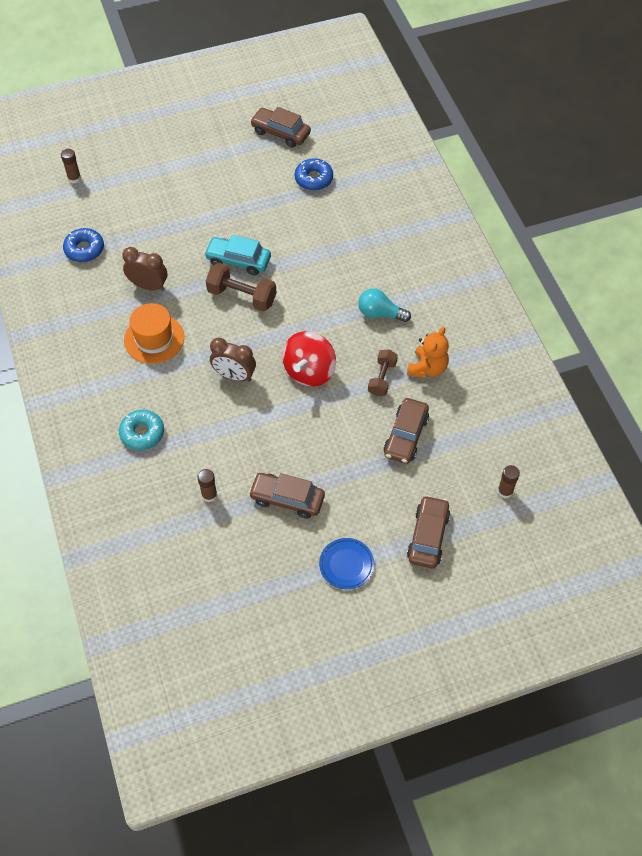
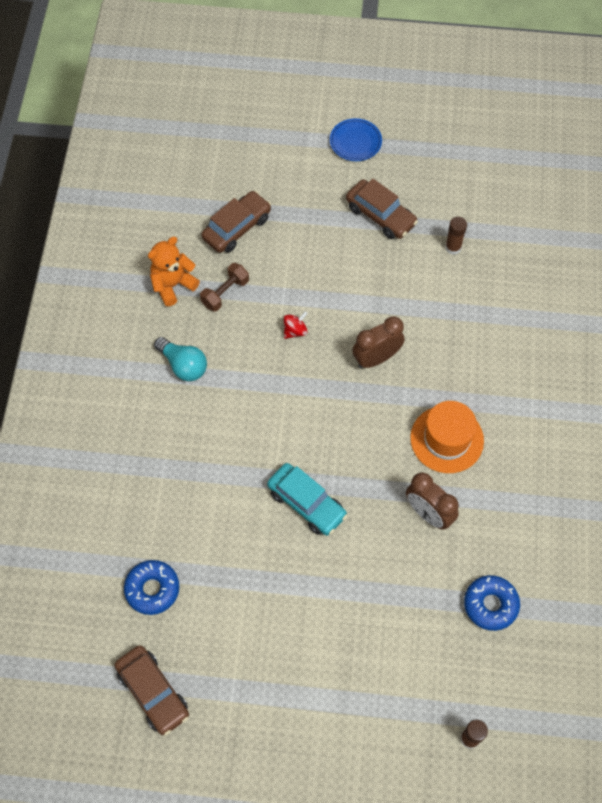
camera: 155 degrees left, 5 degrees up
(142, 433) = (497, 334): turquoise donut -> none
(234, 376) = (376, 358): brown clock -> brown clock turned 75 degrees counterclockwise
(242, 296) = (324, 452): brown dumbbell -> none
(309, 371) = (295, 331): red spinning top -> red spinning top, size x0.45
(428, 536) = (271, 137): brown car -> none
(505, 491) = (179, 146): brown glue stick -> none

